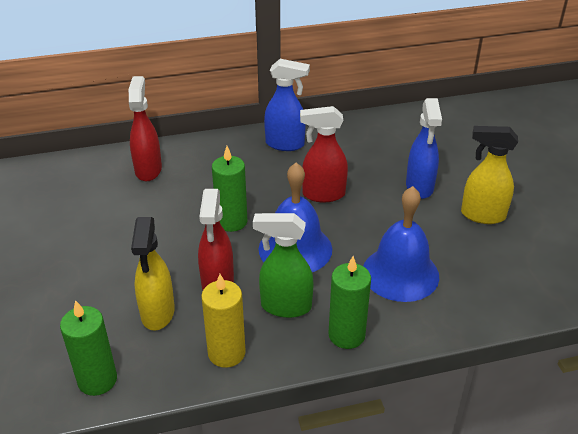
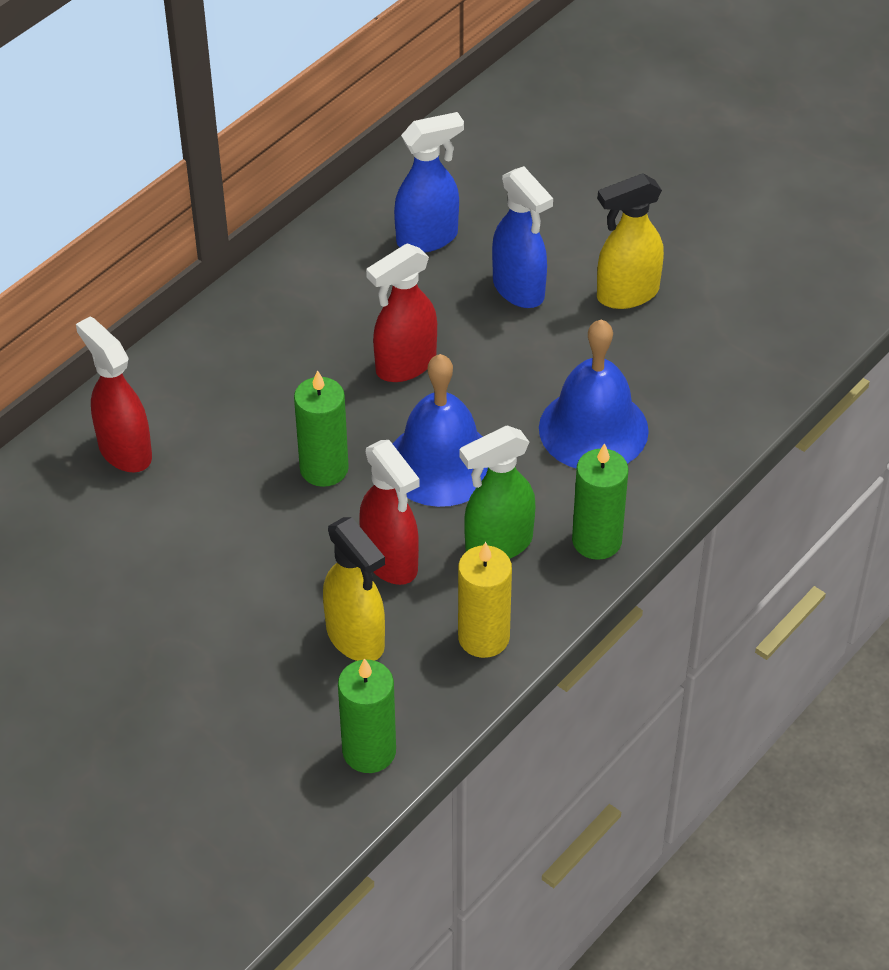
camera: 35 degrees left, 10 degrees up
(285, 144) = (280, 309): blue spray bottle -> blue spray bottle (428, 238)

